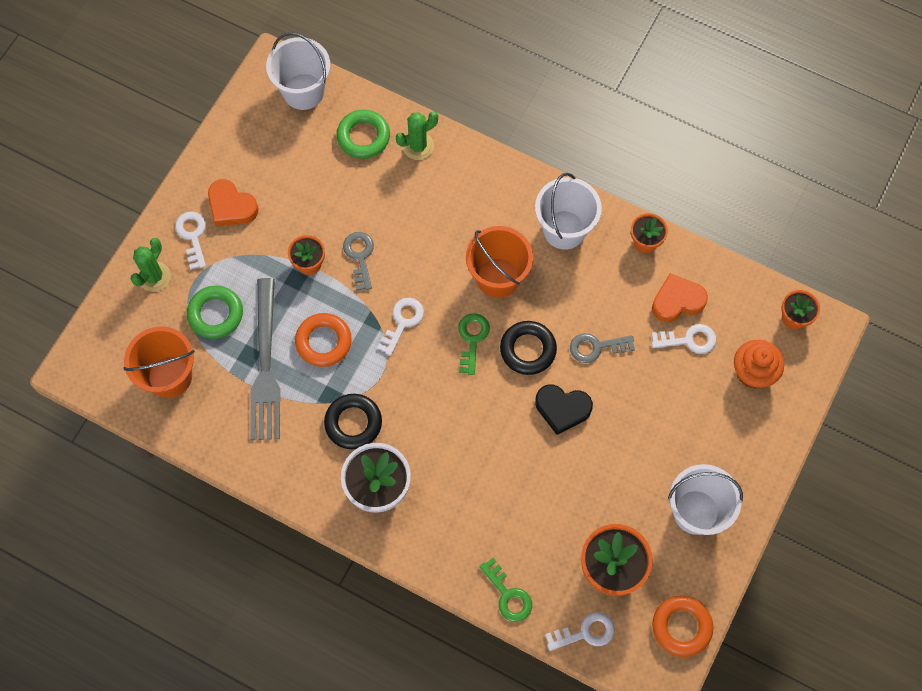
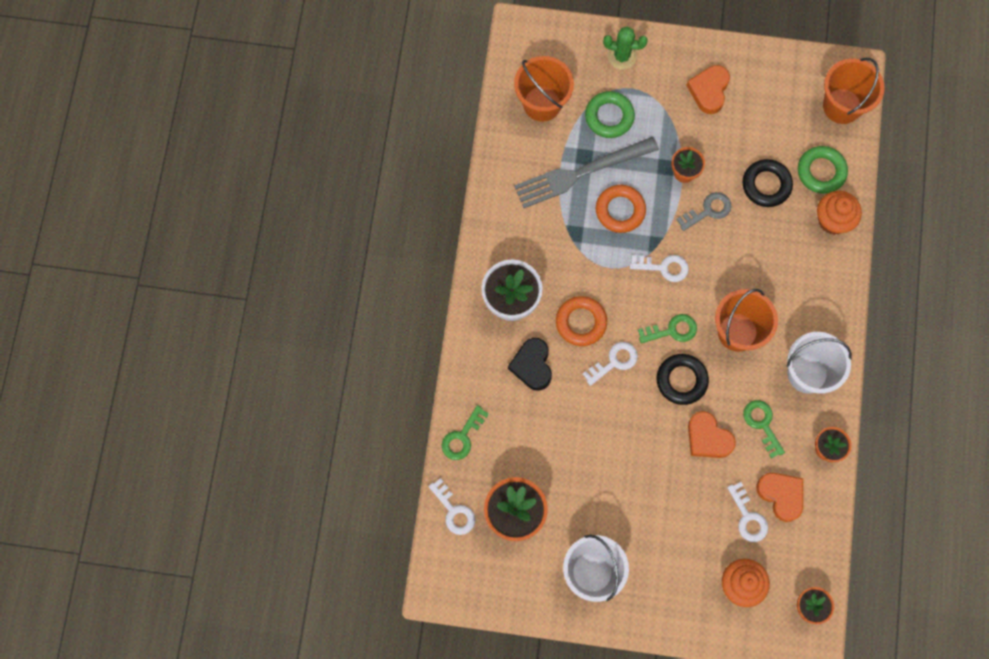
camera: 70 degrees right, 5 degrees up
(192, 236) = (670, 71): white key -> white key (614, 362)
(303, 91) = (842, 106): white bucket -> orange bucket
(353, 423) = (559, 261): black ring -> black ring (766, 185)
(418, 146) = (833, 220): green cactus -> orange cupcake
(562, 409) = (639, 427): black heart -> black heart (532, 365)
(596, 347) = (708, 438): grey key -> orange heart
(600, 291) = (762, 424): none -> green key
(681, 627) = (487, 590): orange ring -> orange ring (581, 322)

